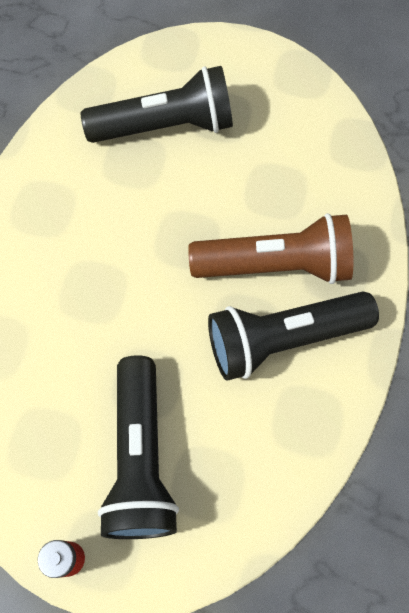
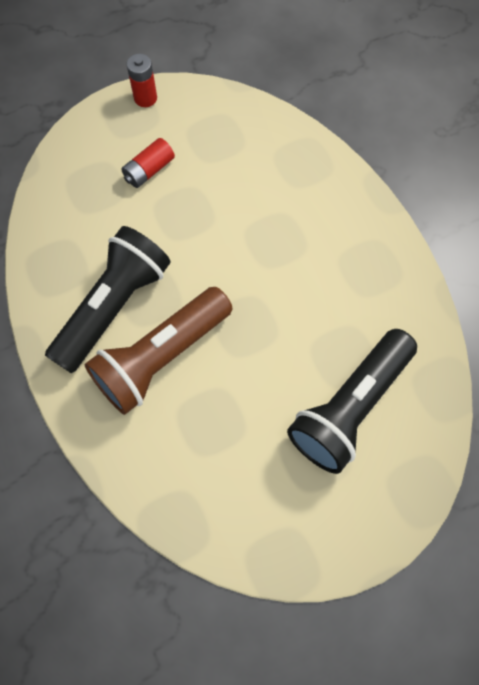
camera: 140 degrees right, 0 degrees up
(141, 458) = (149, 170): black flashlight -> red battery

